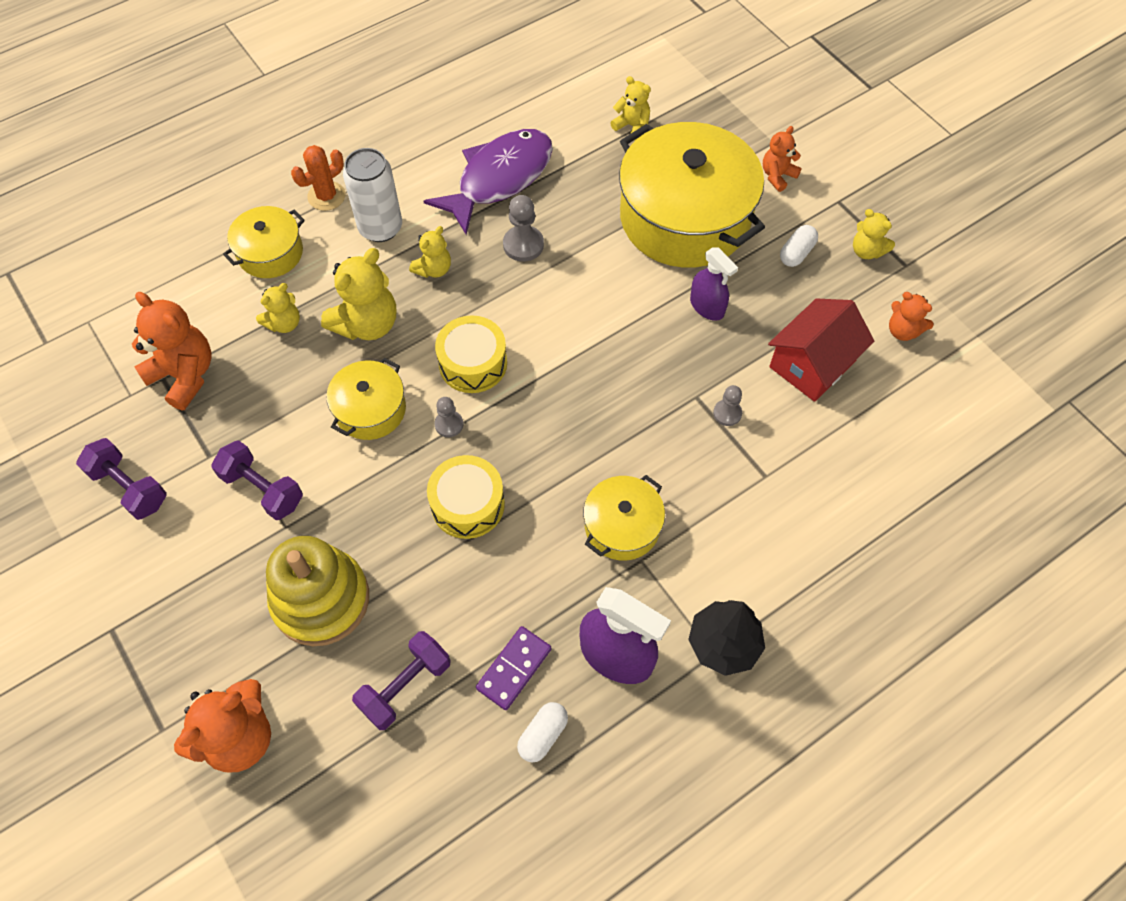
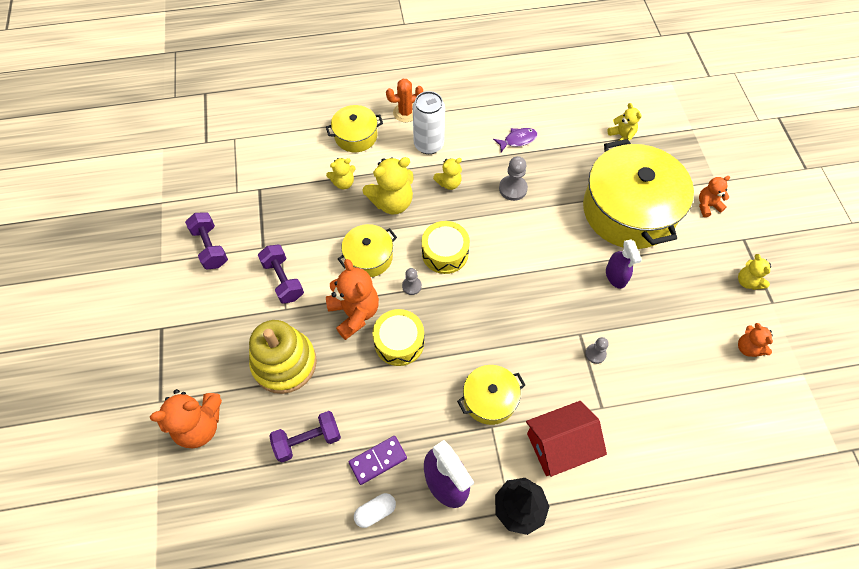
camera: 25 degrees right, 0 degrees up
(184, 375) = (272, 192): orange teddy bear -> orange teddy bear (354, 313)
(499, 178) = (518, 140): purple fish -> purple fish, size x0.45
(796, 253) = (696, 264): white capsule -> none
(812, 364) = (671, 344): red house -> red house (560, 445)

